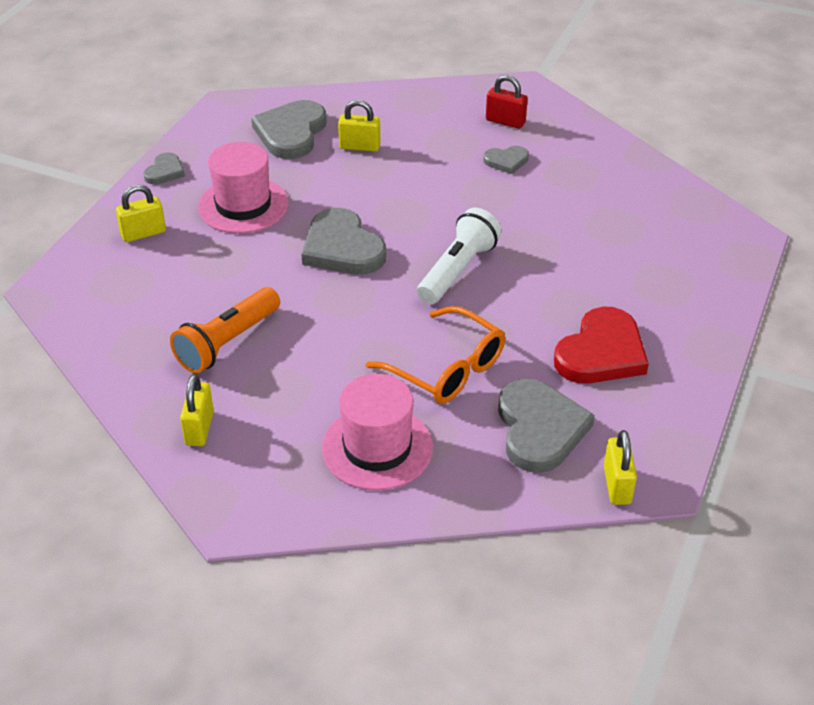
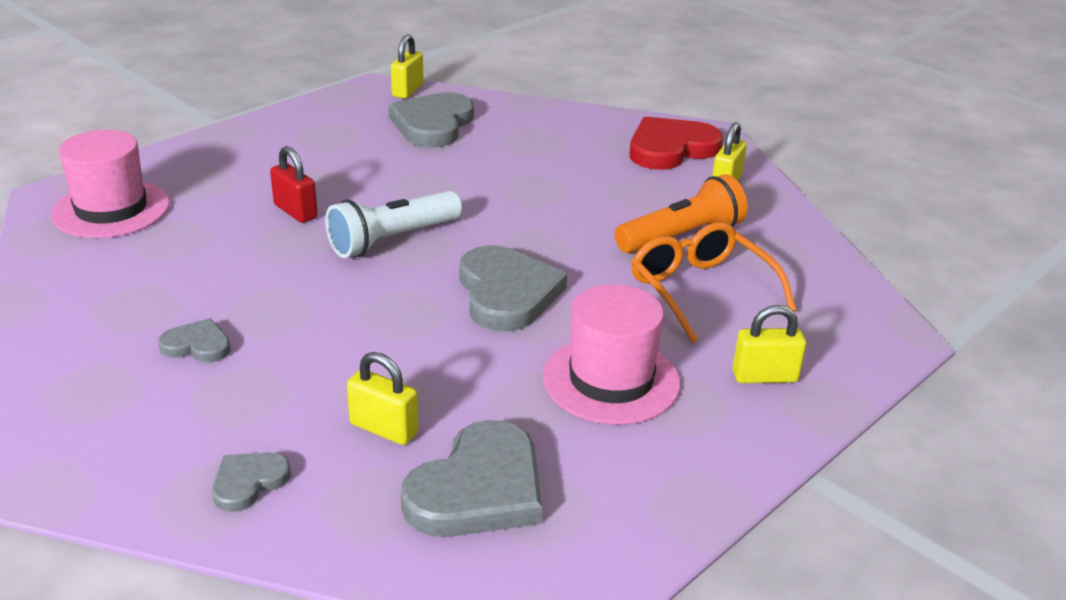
camera: 160 degrees left, 10 degrees down
(165, 171) = (719, 471): grey heart -> grey heart (248, 482)
(377, 448) = (574, 142): pink hat -> pink hat (111, 209)
(447, 368) = (476, 172): orange glasses -> orange glasses (701, 291)
(505, 121) = (122, 409): red padlock -> red padlock (295, 211)
(601, 352) = (327, 151): red heart -> red heart (671, 148)

